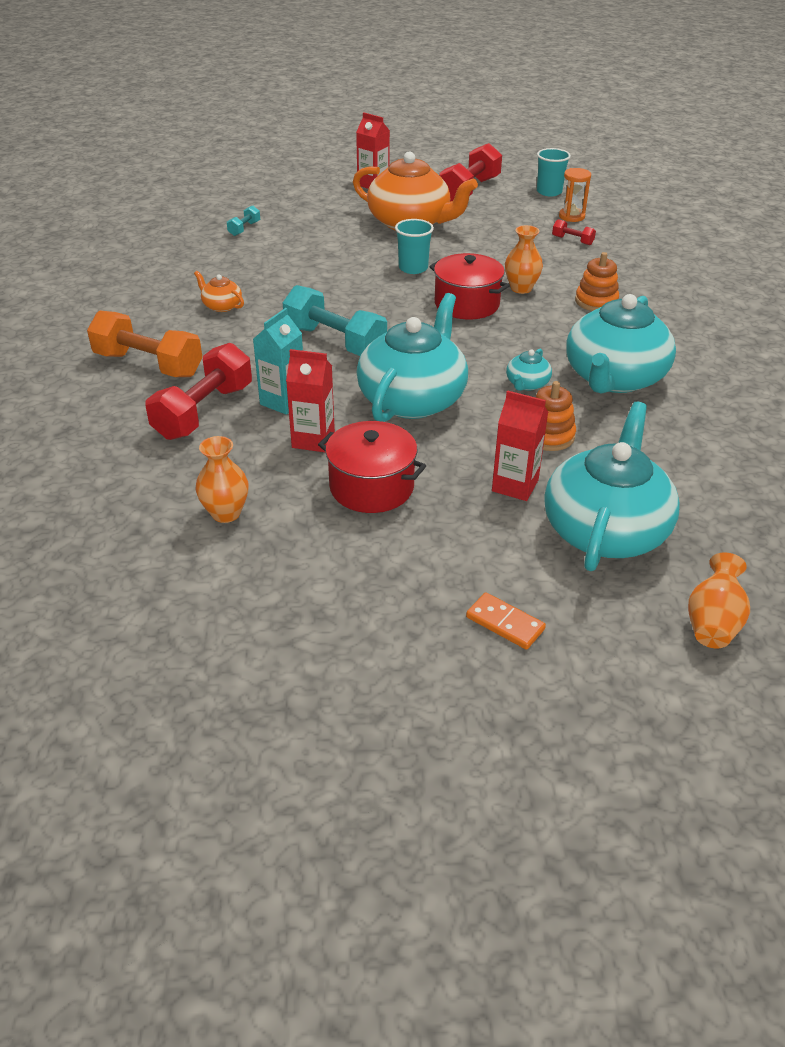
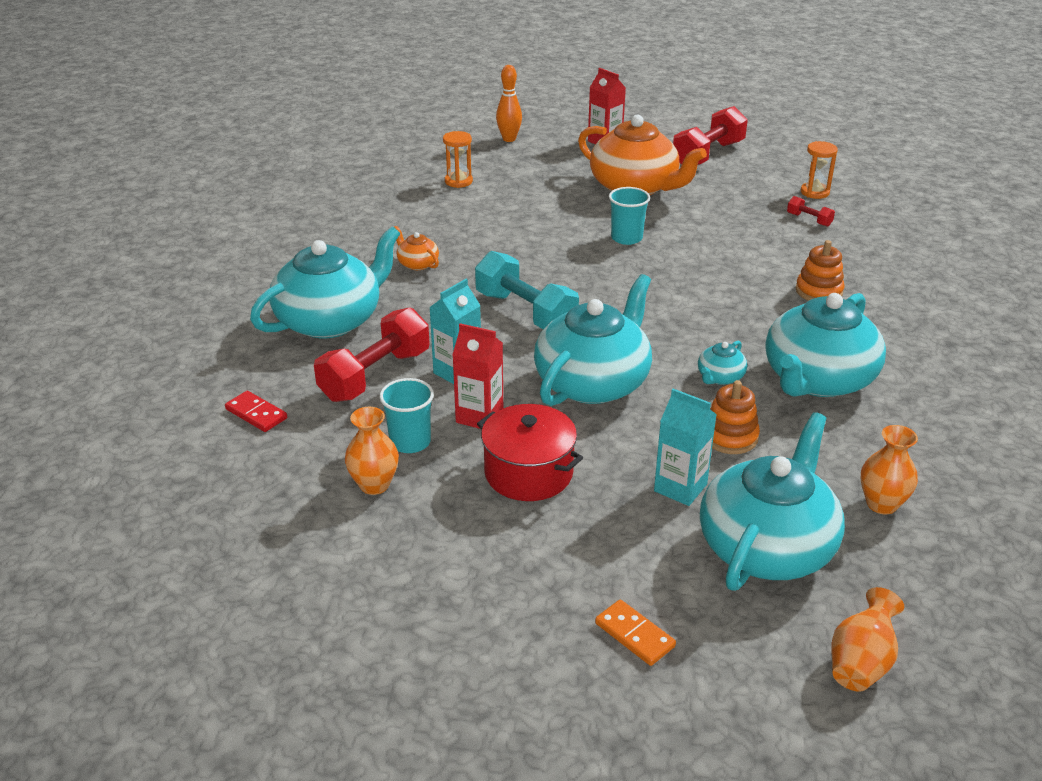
camera: 10 degrees right, 5 degrees down
(93, 458) = (256, 414): none -> red domino
(148, 365) = (330, 320): orange dumbbell -> turquoise teapot
(244, 229) = (458, 181): turquoise dumbbell -> orange hourglass
(283, 188) = (509, 139): none -> orange bowling pin
(467, 304) = (675, 283): red pot -> none
(515, 485) = (680, 488): red carton -> turquoise carton
(521, 288) = (738, 270): orange vase -> orange vase (881, 504)
(549, 192) = (796, 162): turquoise cup -> turquoise cup (410, 442)

